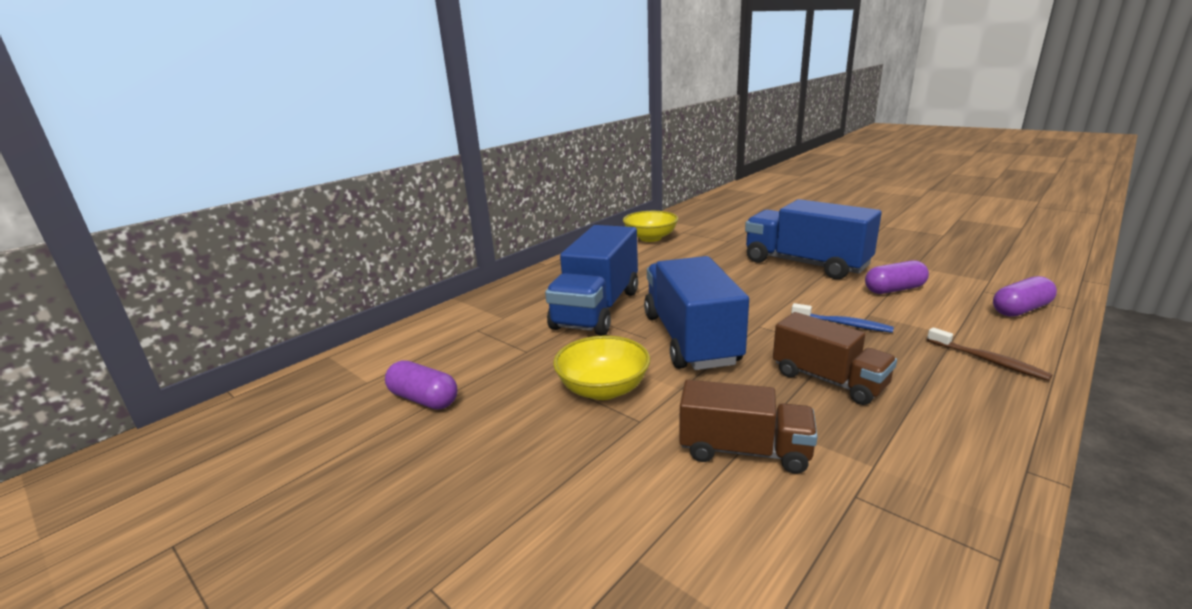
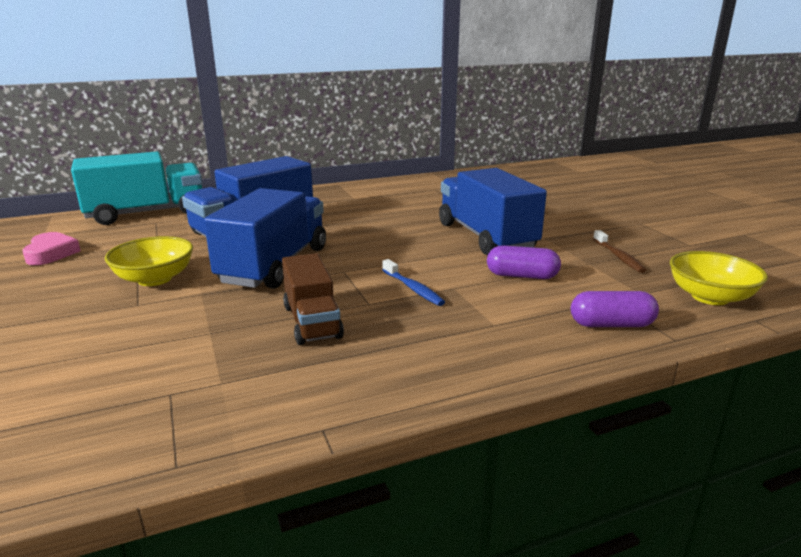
camera: 25 degrees right, 0 degrees up
(424, 399) = (51, 253): purple capsule -> pink heart
(447, 323) = (146, 213): none -> turquoise truck
(650, 238) = (398, 188): yellow bowl -> yellow bowl (710, 297)
(744, 450) = (160, 342): brown truck -> none
(988, 360) = (477, 351): brown toothbrush -> brown toothbrush (618, 257)

